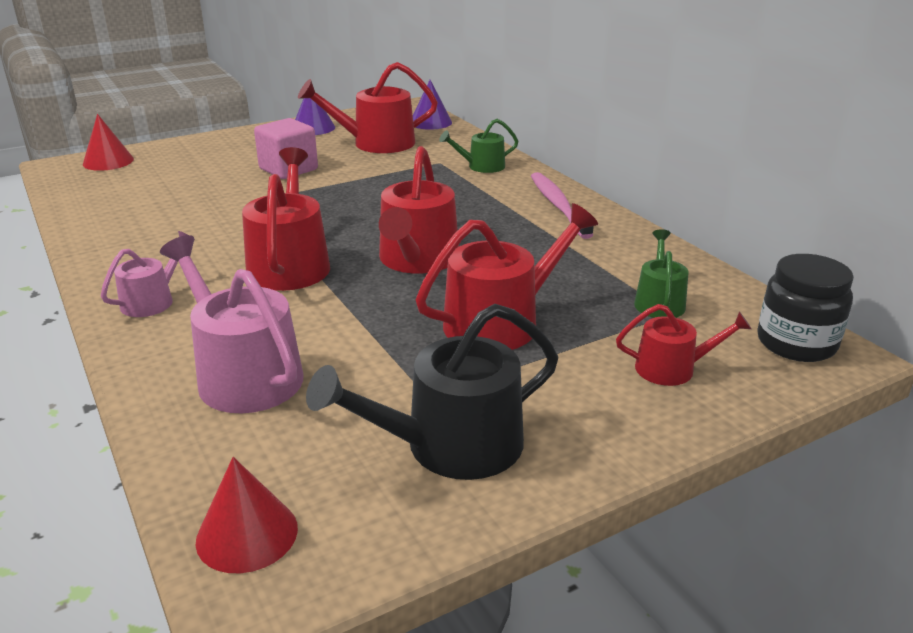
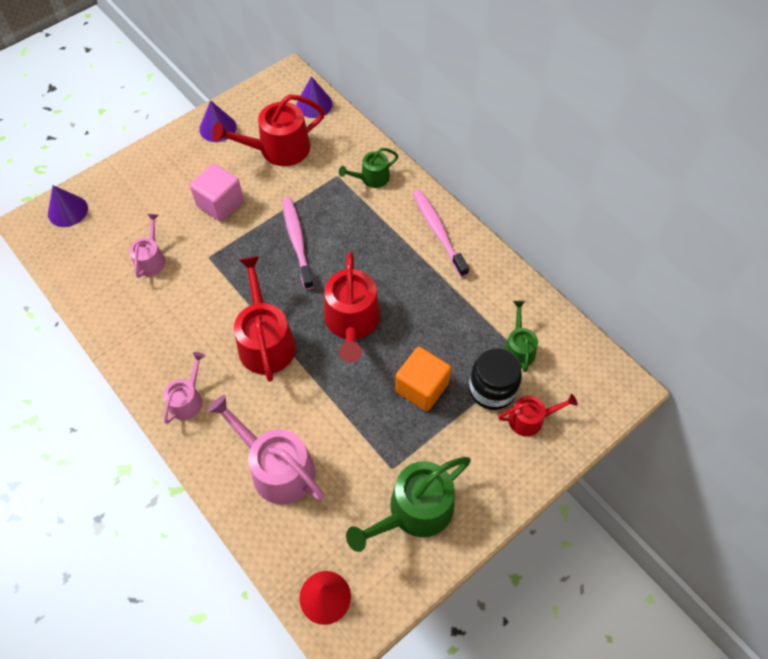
camera: 10 degrees left, 30 degrees up
(108, 161) = (67, 211): red cone -> purple cone
(181, 197) = (151, 259): none -> pink watering can
(370, 198) = (297, 241): none -> pink toothbrush
(451, 446) = (414, 511): black watering can -> green watering can
(501, 322) = (421, 387): red watering can -> orange cube
(796, 343) = (602, 381): black jar -> black jar (492, 389)

